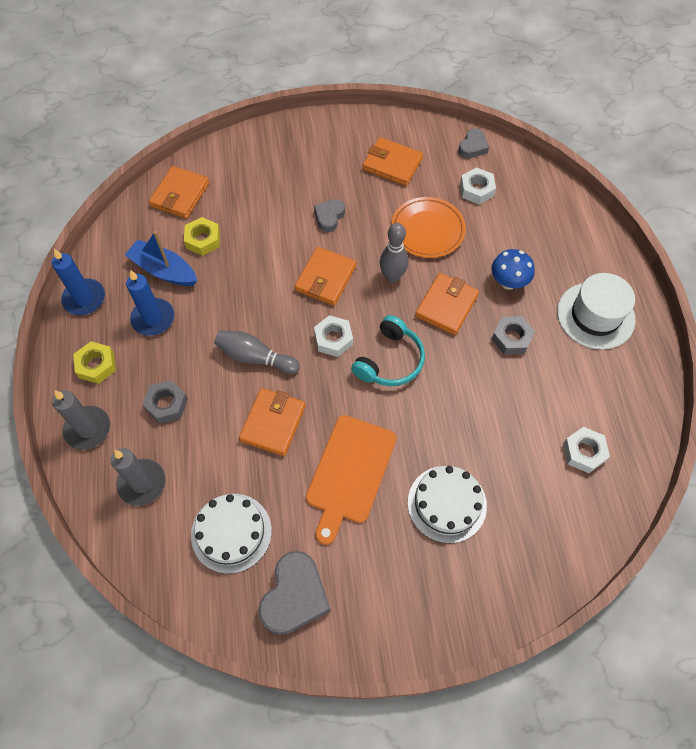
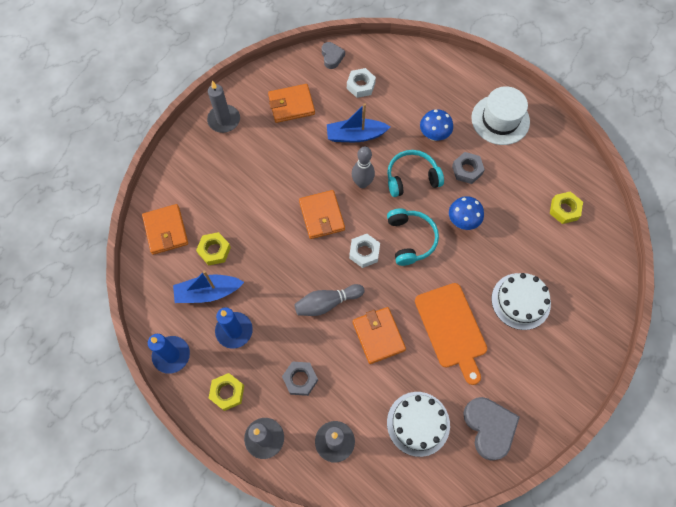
camera: 40 degrees left, 5 degrees up
(318, 138) = (224, 120): none -> grey candle
(329, 217) = (284, 172): grey heart -> none
(427, 230) = (355, 135): orange plate -> blue boat
(446, 306) = (412, 178): orange wallet -> turquoise headphones
(460, 382) = (462, 221): none -> blue mushroom
(583, 452) = (564, 210): white nut -> yellow nut

